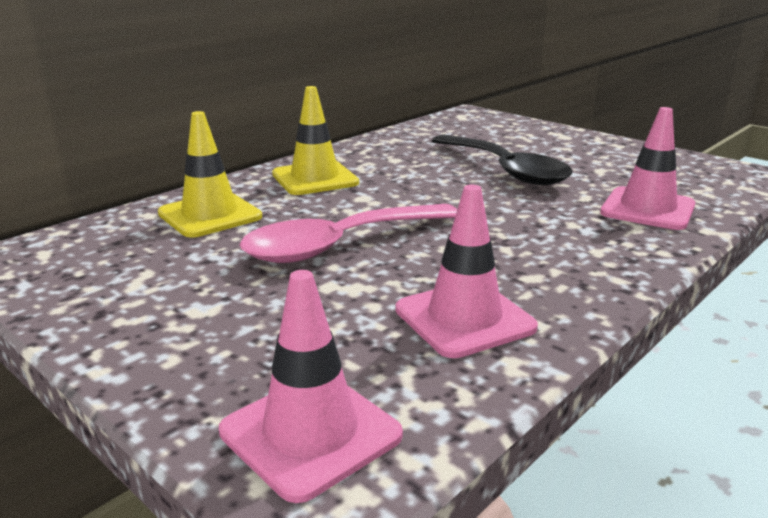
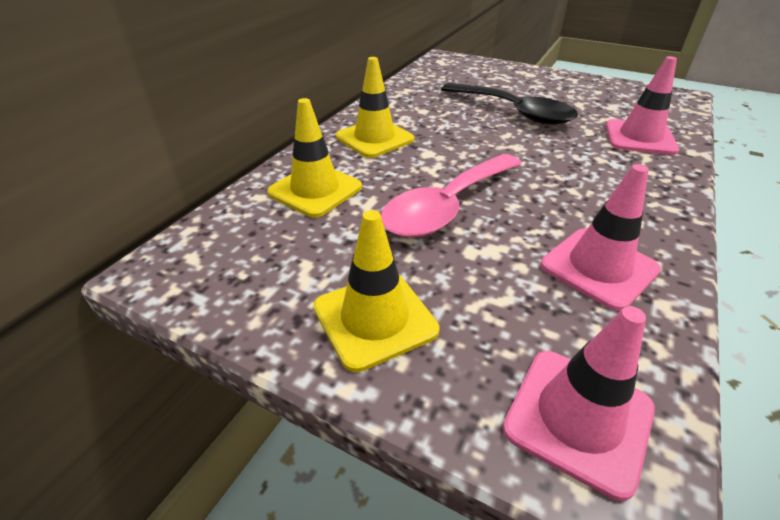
camera: 15 degrees left, 15 degrees up
(175, 323) = (375, 319): none -> yellow traffic cone

